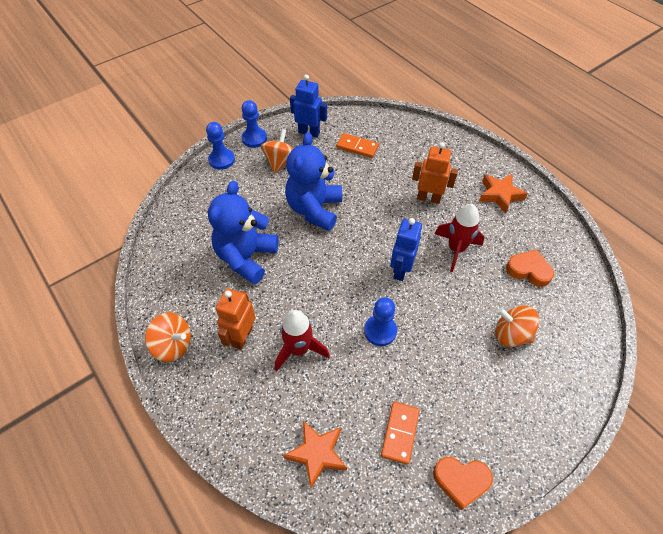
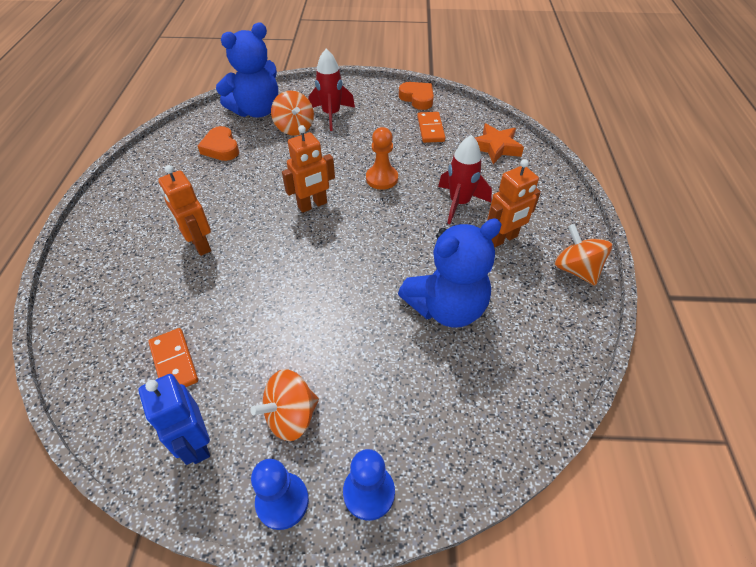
camera: 140 degrees left, 5 degrees down
(314, 209) = (322, 312): blue teddy bear -> blue teddy bear (256, 111)
(380, 331) = (382, 178): blue pawn -> orange pawn
(400, 270) = (312, 205): blue robot -> orange robot
(400, 433) = (430, 129): orange domino -> orange domino turned 60 degrees counterclockwise
(456, 249) = (247, 191): red rocket -> red rocket (331, 115)
(500, 195) = (139, 205): orange star -> none

